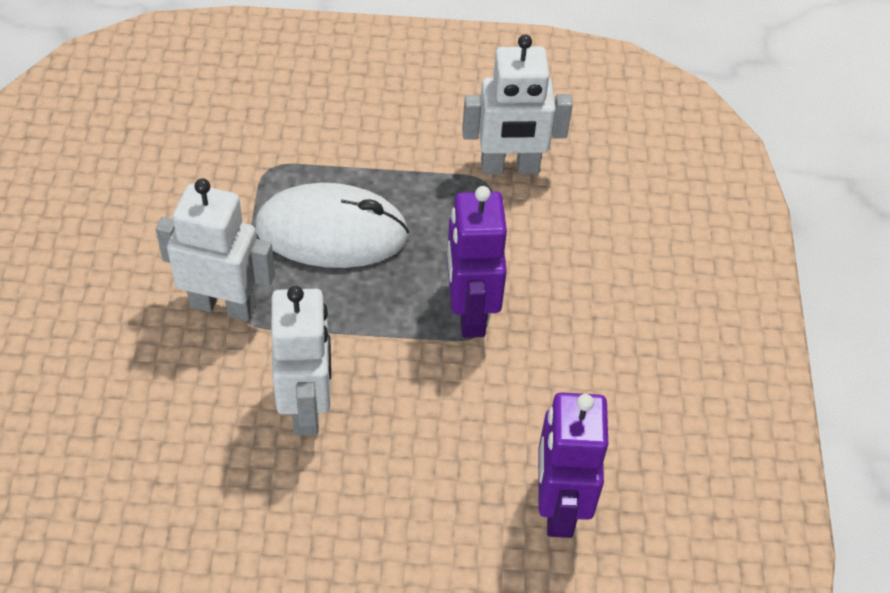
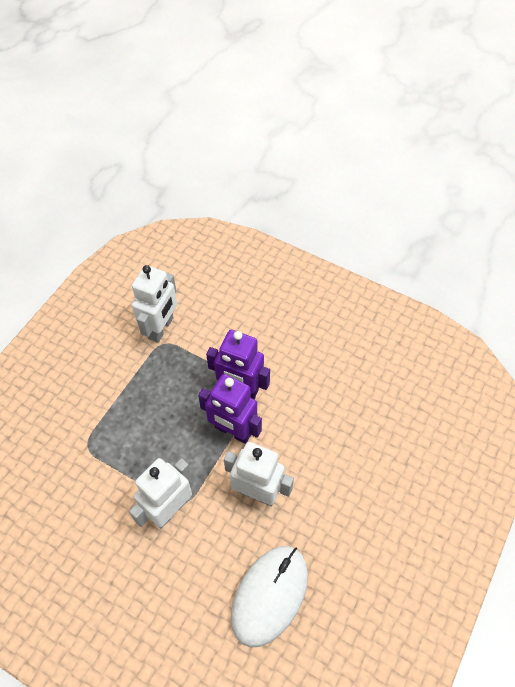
camera: 60 degrees left, 5 degrees up
(331, 232) = (152, 432): white mouse -> white mouse (270, 595)
(558, 506) = (366, 402): purple robot -> purple robot (233, 431)

